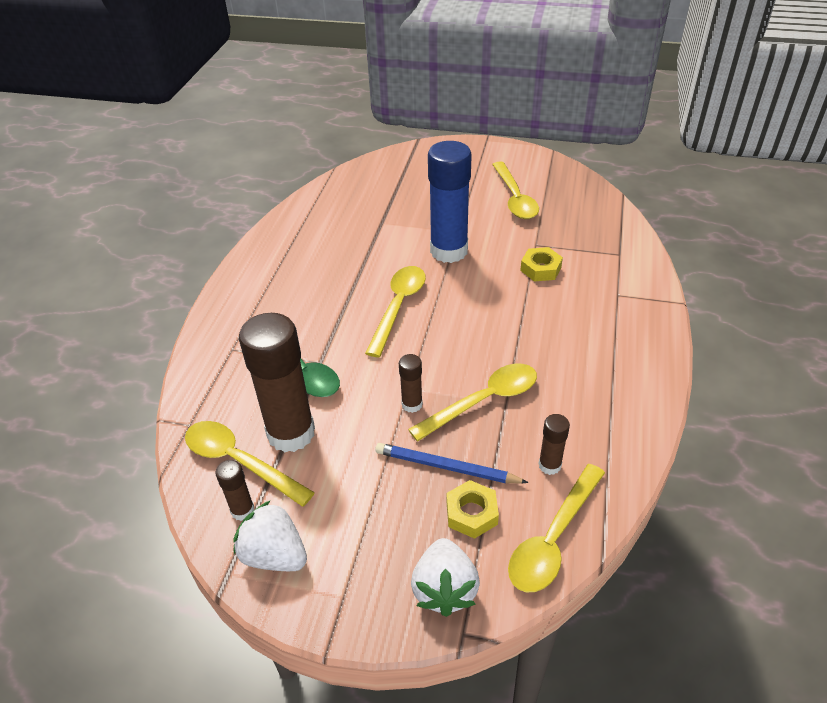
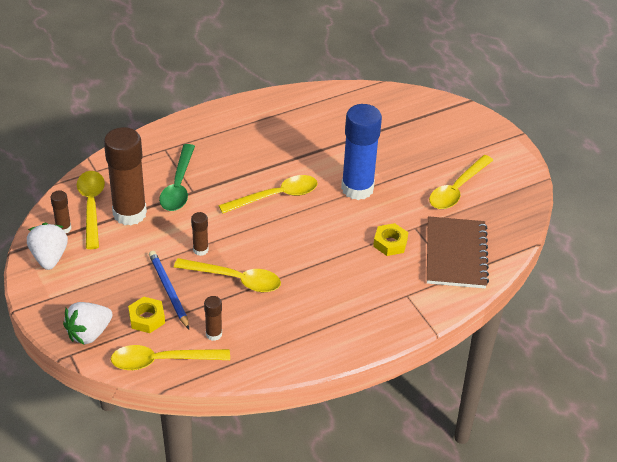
camera: 45 degrees right, 0 degrees up
(593, 240) = (455, 254): none -> brown notebook

